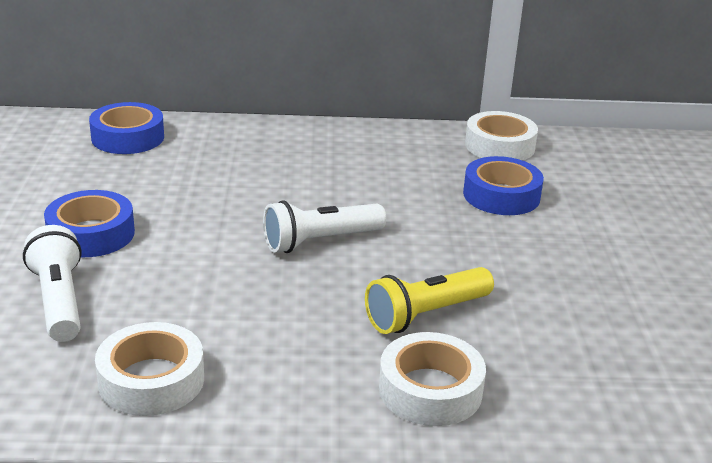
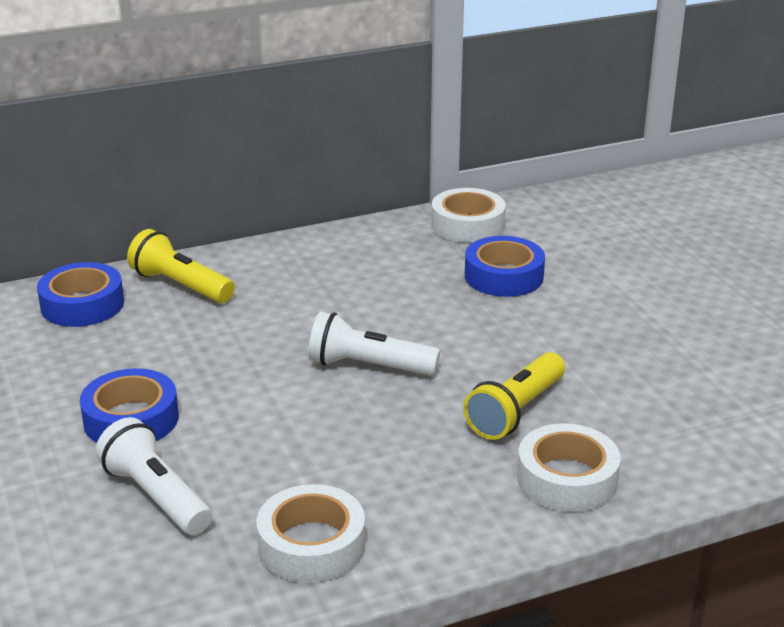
camera: 20 degrees left, 0 degrees up
(215, 140) = (180, 286): none -> yellow flashlight
(320, 241) = (368, 366): white flashlight -> white flashlight turned 60 degrees clockwise

